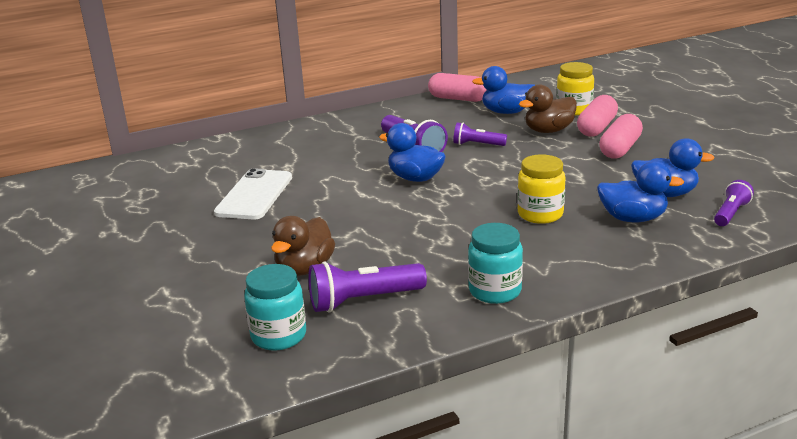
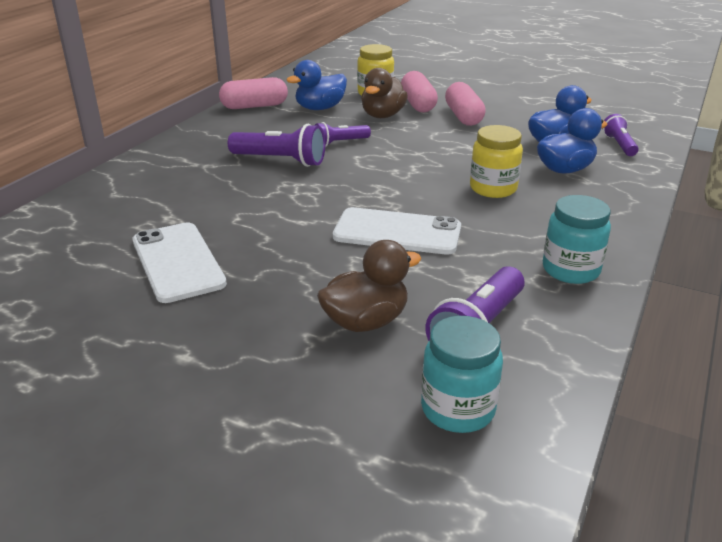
camera: 40 degrees left, 5 degrees up
(305, 269) = (366, 321): brown duck -> brown duck turned 105 degrees counterclockwise
(413, 222) = (397, 232): none -> white phone
(415, 178) = (331, 190): blue duck -> none

